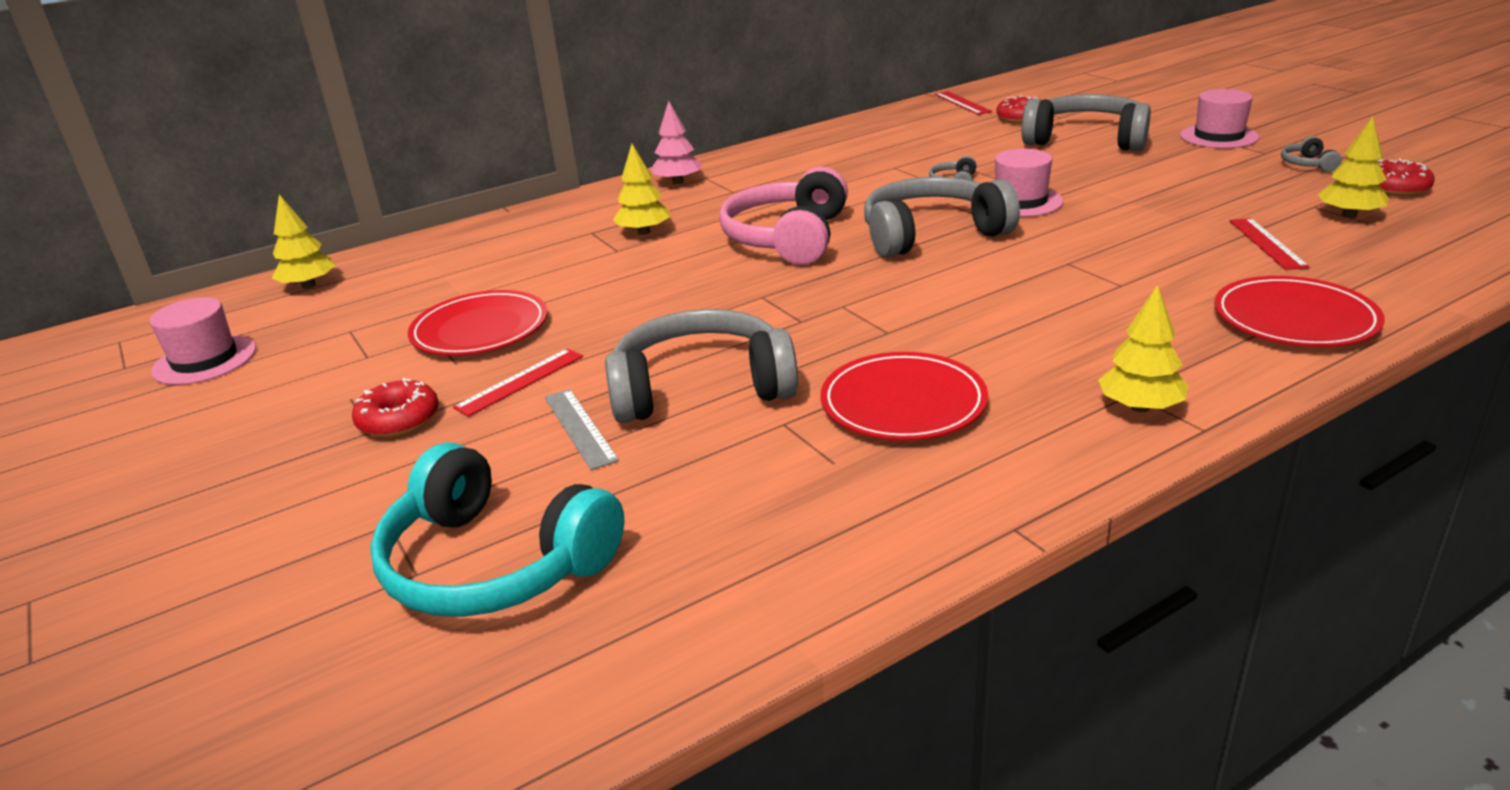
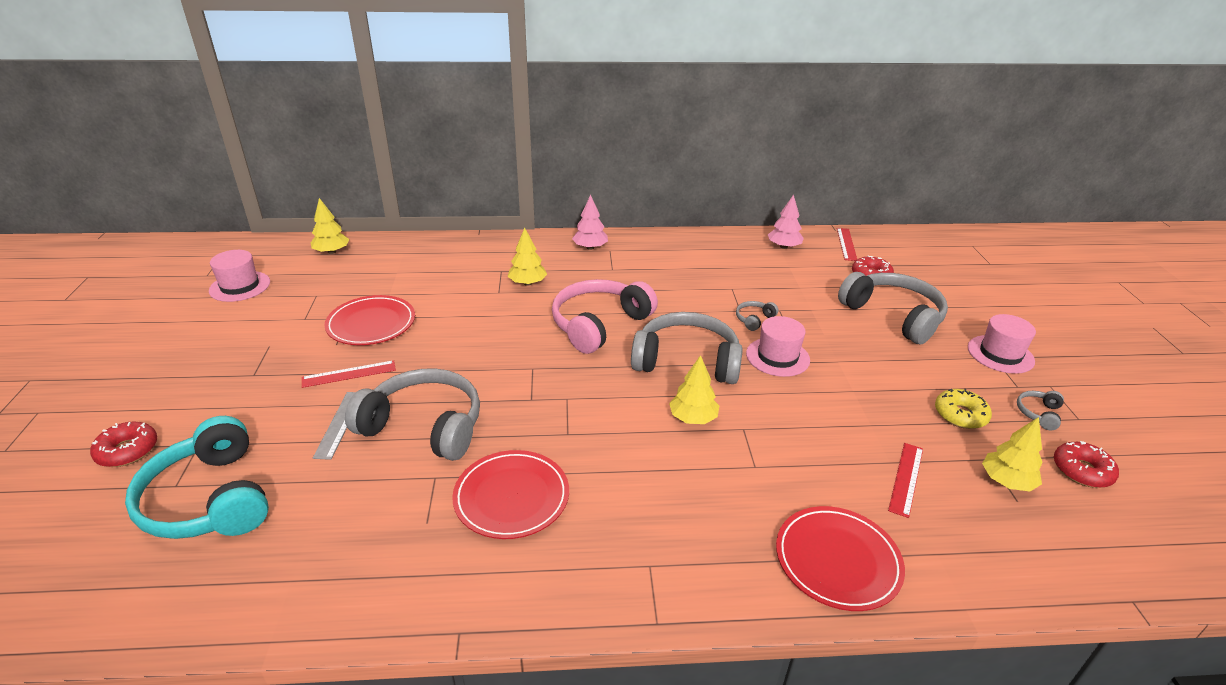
camera: 25 degrees right, 5 degrees up
(399, 420) = (272, 373): red donut -> red donut (127, 451)
(901, 122) = (784, 247): none -> pink tree
(1140, 407) = (640, 580): yellow tree -> yellow tree (693, 418)
(1247, 186) = (960, 415): none -> yellow donut

